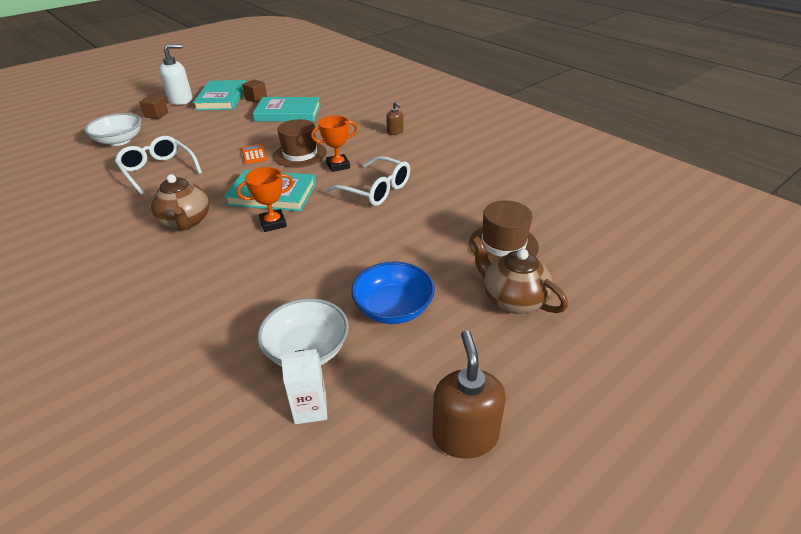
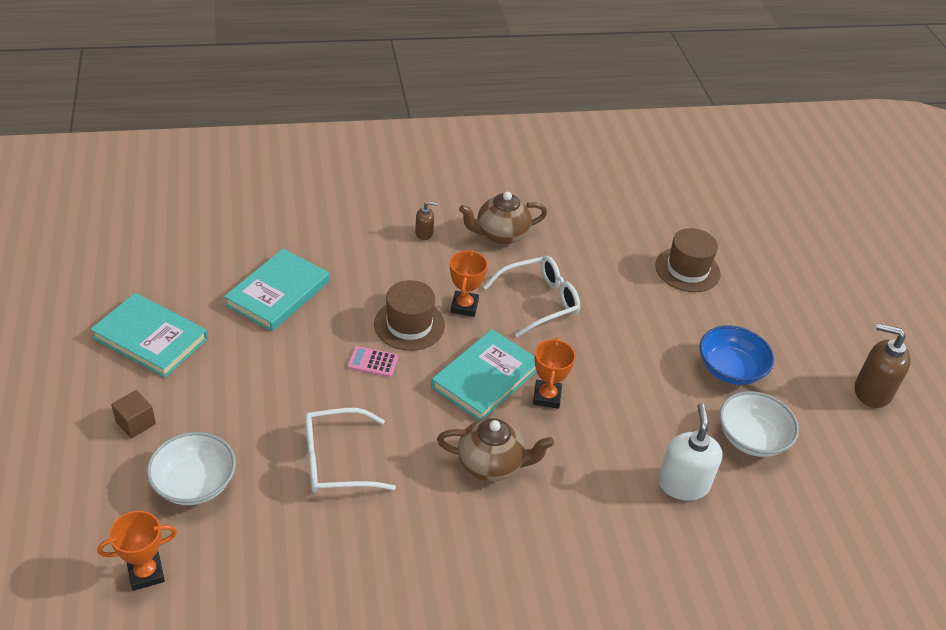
camera: 65 degrees left, 5 degrees up
(49, 150) = (146, 573): none -> orange trophy
(181, 100) = (104, 382): white soap dispenser -> white soap dispenser (683, 484)
(254, 154) = (373, 362): orange calculator -> pink calculator
(256, 98) = (192, 305): brown cube -> none
(310, 408) = (814, 458): white carton -> none
(513, 300) = (758, 302): brown teapot -> brown teapot (501, 235)

